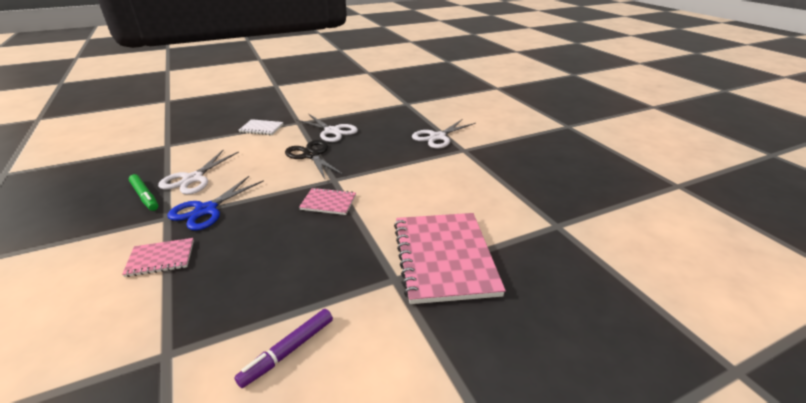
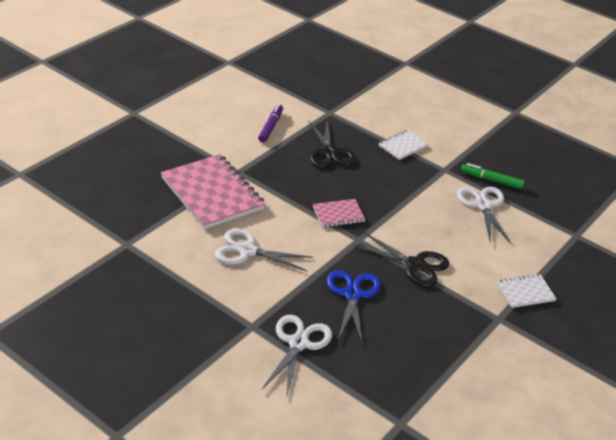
camera: 150 degrees right, 5 degrees up
(161, 258) = (403, 146): pink notebook -> white notebook
(206, 210) = (426, 182): blue scissors -> blue scissors (352, 294)
(257, 274) = (329, 153): none -> black scissors
(332, 131) = (438, 313): white scissors -> white scissors (247, 251)

